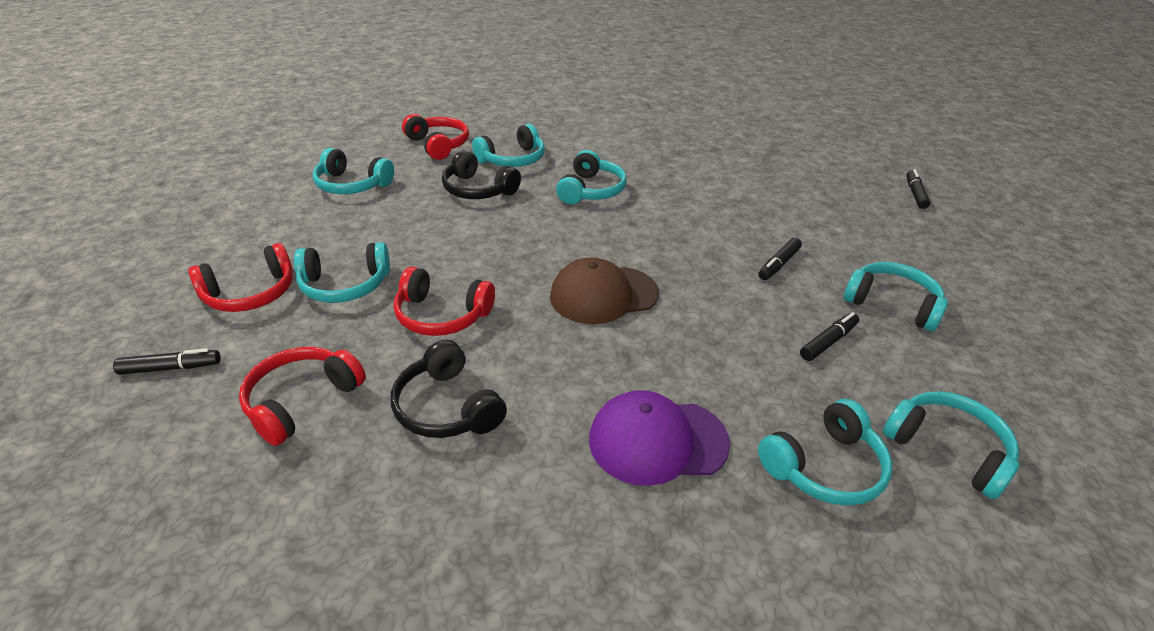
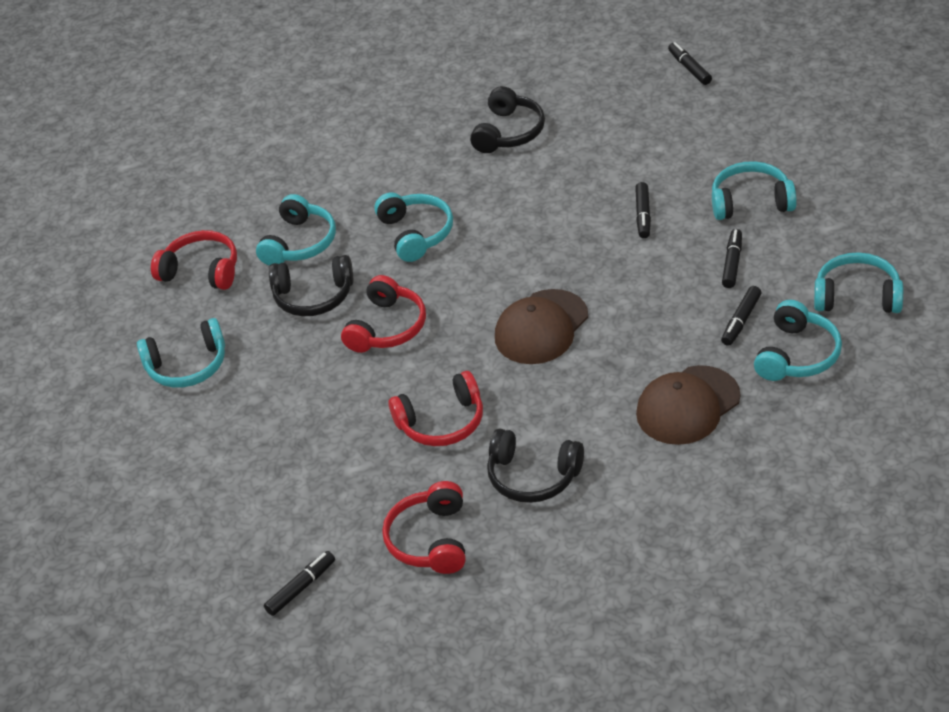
camera: 30 degrees left, 5 degrees up
(251, 293) = (266, 507): red headphones -> red headphones (387, 327)
(345, 285) = (331, 451): turquoise headphones -> none
(657, 441) = (687, 405): purple cap -> brown cap
(728, 168) = (509, 132): none -> black headphones
(791, 396) = (741, 321): none -> black marker

